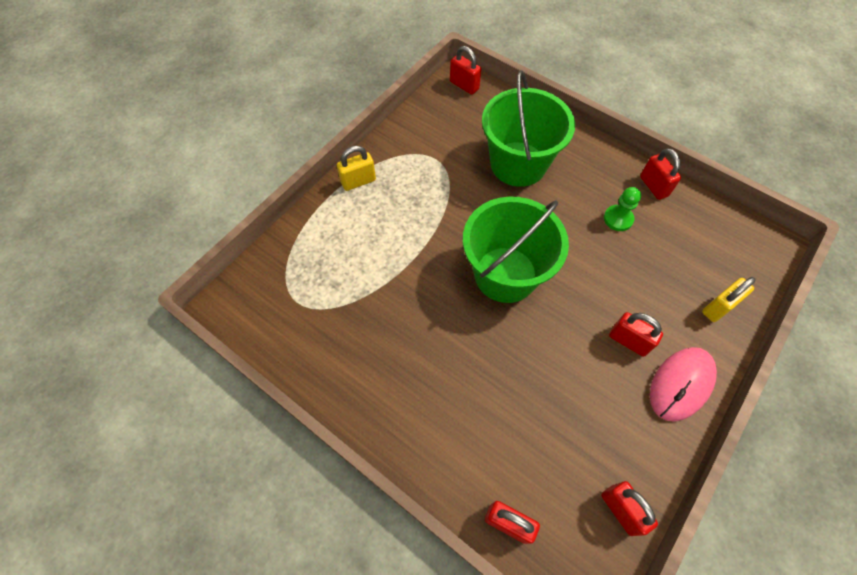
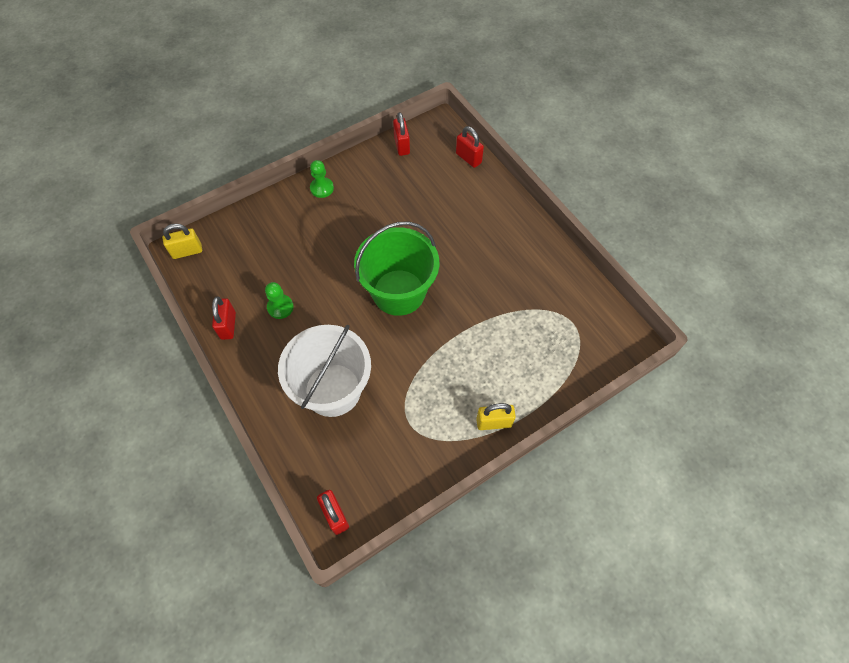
camera: 160 degrees left, 0 degrees up
(518, 164) = (333, 389): green bucket -> white bucket
(628, 341) = (337, 221): red padlock -> none
(681, 384) = (322, 188): pink mouse -> green pawn
(718, 307) = (259, 221): yellow padlock -> yellow padlock (187, 251)

